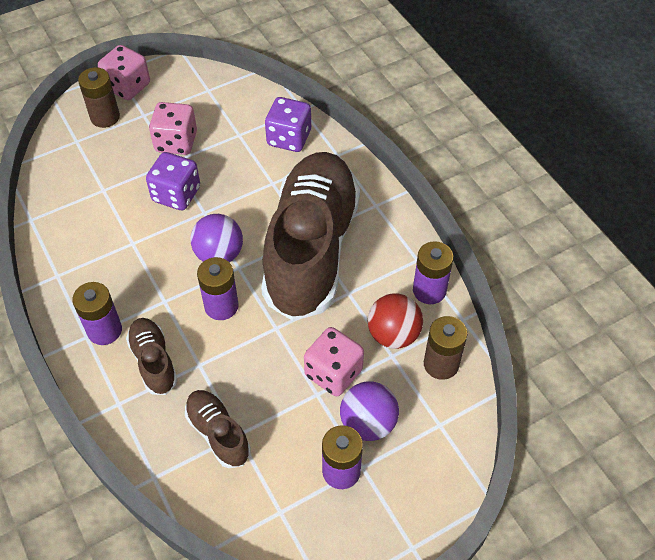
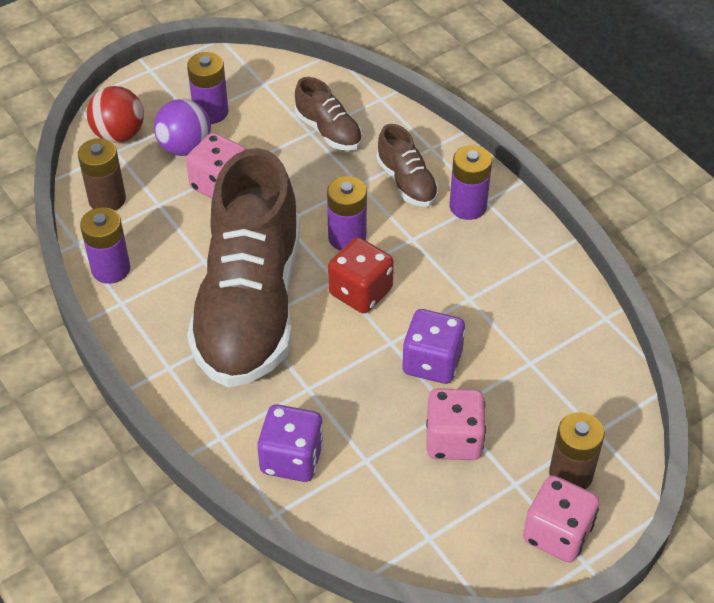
camera: 175 degrees right, 5 degrees down
(219, 254) = (360, 292): purple ball -> red dice
(393, 334) = (155, 222): red ball -> red ball (119, 134)

